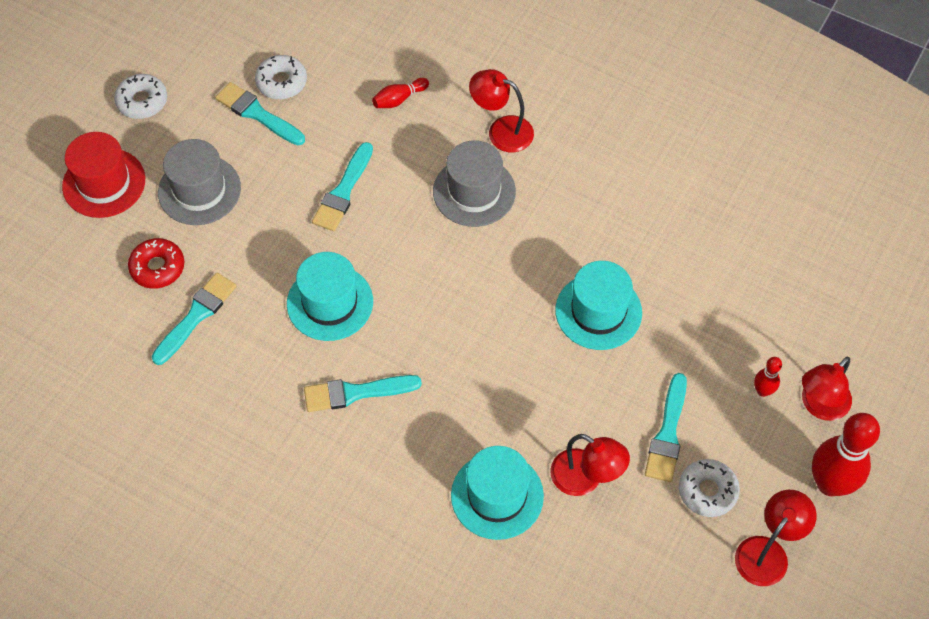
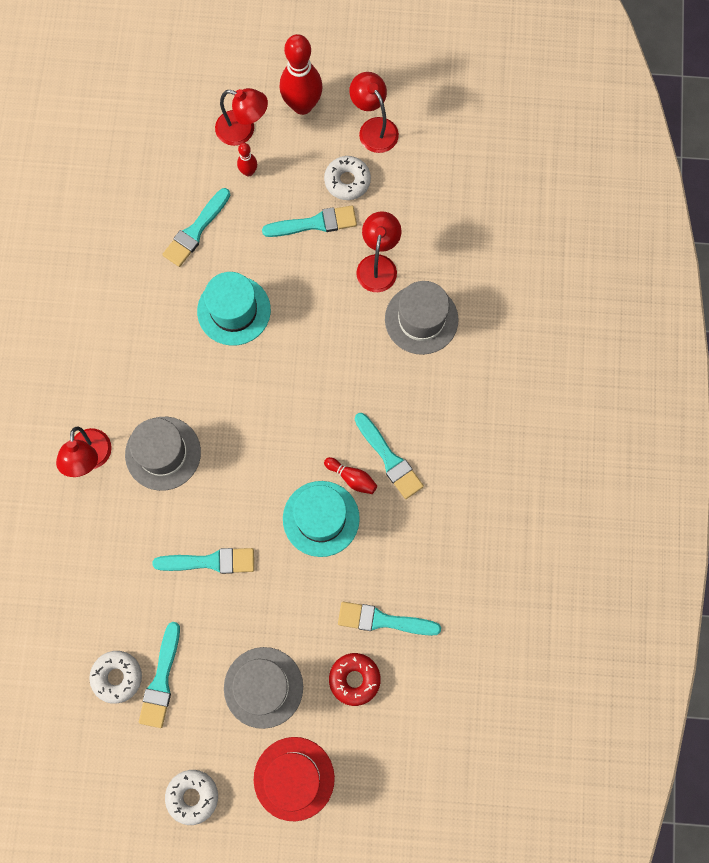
camera: 115 degrees left, 15 degrees up
(399, 99) = (92, 561): red bowling pin -> red bowling pin (352, 478)
(497, 495) = (421, 319): turquoise hat -> grey hat
(710, 311) = (196, 231): none -> turquoise brush
(767, 552) = (374, 128): red lamp -> red lamp turned 45 degrees clockwise

